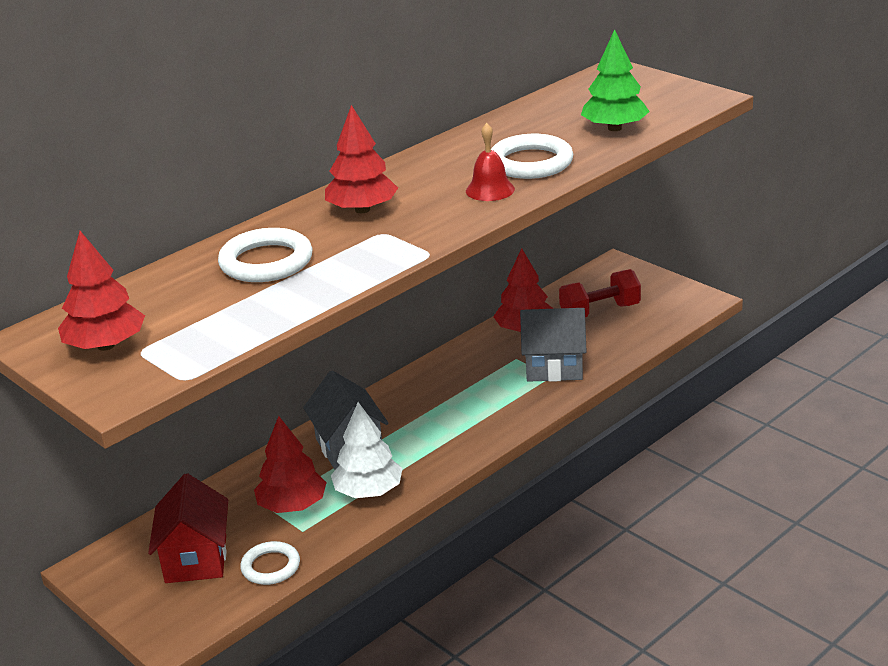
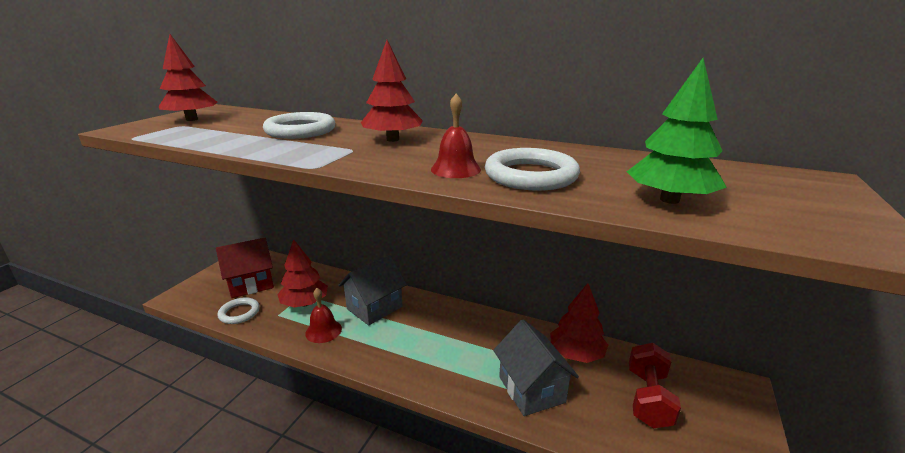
camera: 65 degrees right, 5 degrees down
(368, 491) = (323, 331): white tree -> red bell
(600, 312) = (648, 398): red dumbbell -> red dumbbell turned 60 degrees clockwise

